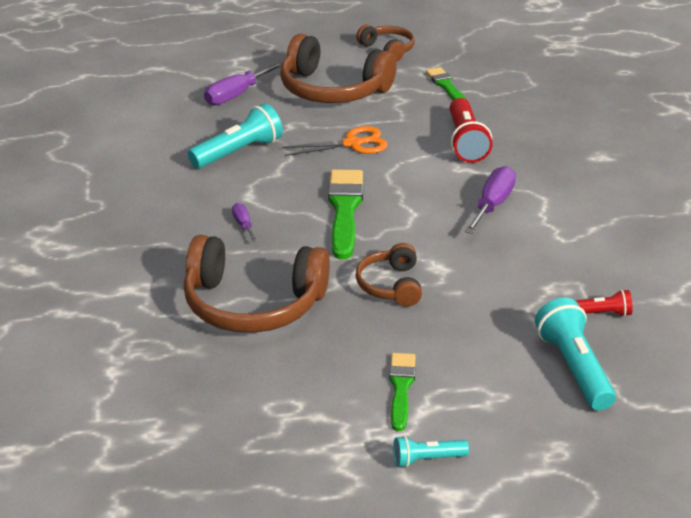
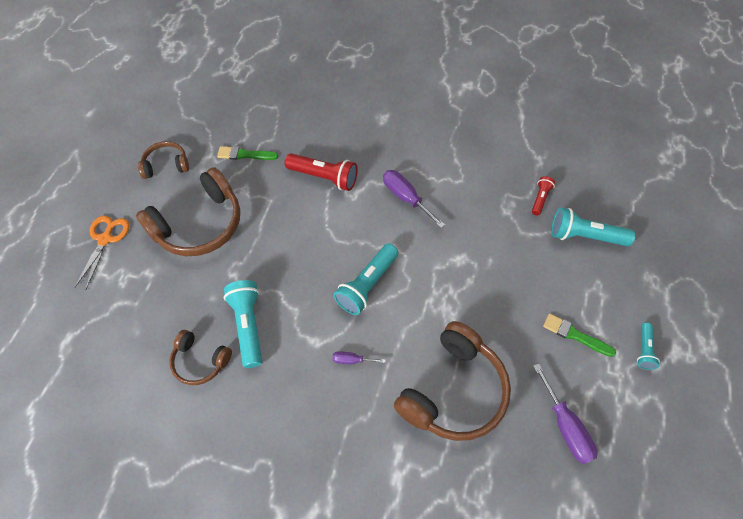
camera: 65 degrees left, 25 degrees up
(236, 95) = (159, 294): purple screwdriver -> purple screwdriver (565, 426)
(344, 210) = (367, 285): green brush -> turquoise flashlight
(353, 144) = (284, 244): orange scissors -> orange scissors (105, 239)
(391, 285) = (468, 295): brown headphones -> brown headphones (200, 361)

